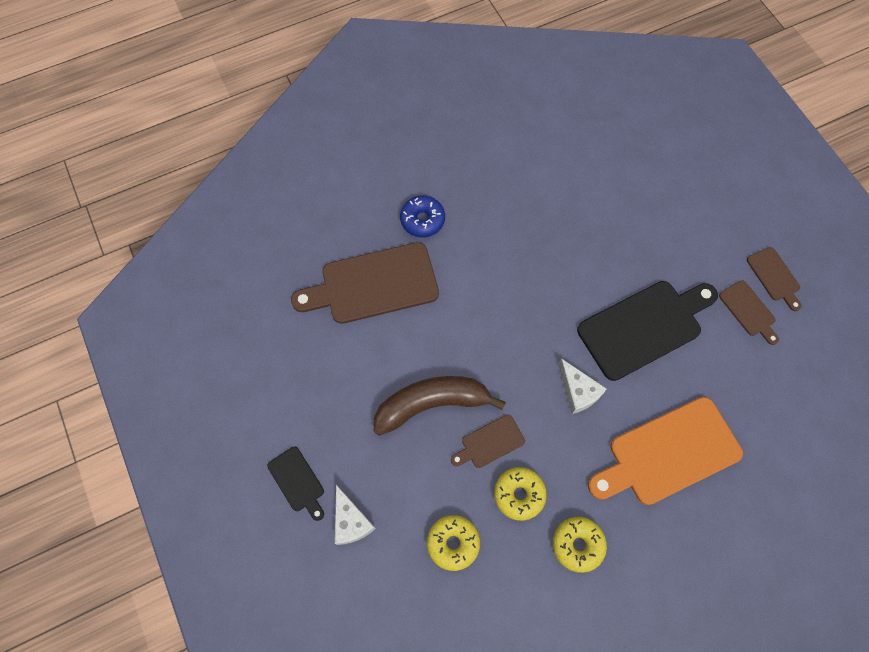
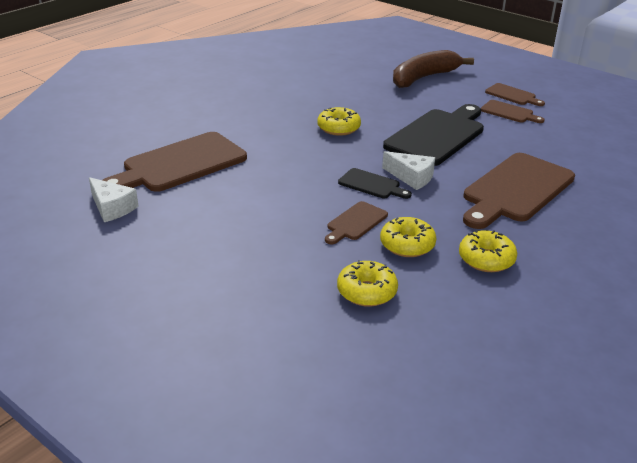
camera: 25 degrees left, 35 degrees down
(297, 482) = (170, 297): black cutting board -> black cutting board (371, 185)
(351, 521) = (247, 307): white cheese -> white cheese (112, 208)
(422, 220) = (205, 124): blue donut -> none
(432, 404) = (283, 214): brown banana -> brown banana (424, 78)
(550, 275) = (338, 128): none -> yellow donut
(668, 453) = (515, 190): orange cutting board -> brown cutting board

